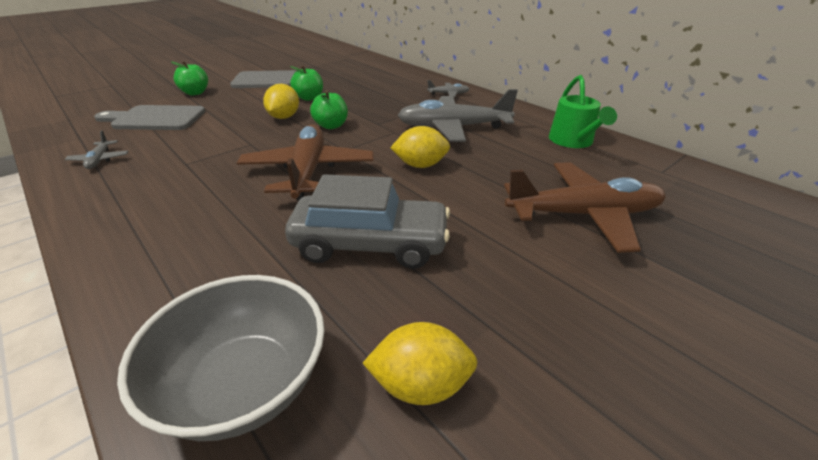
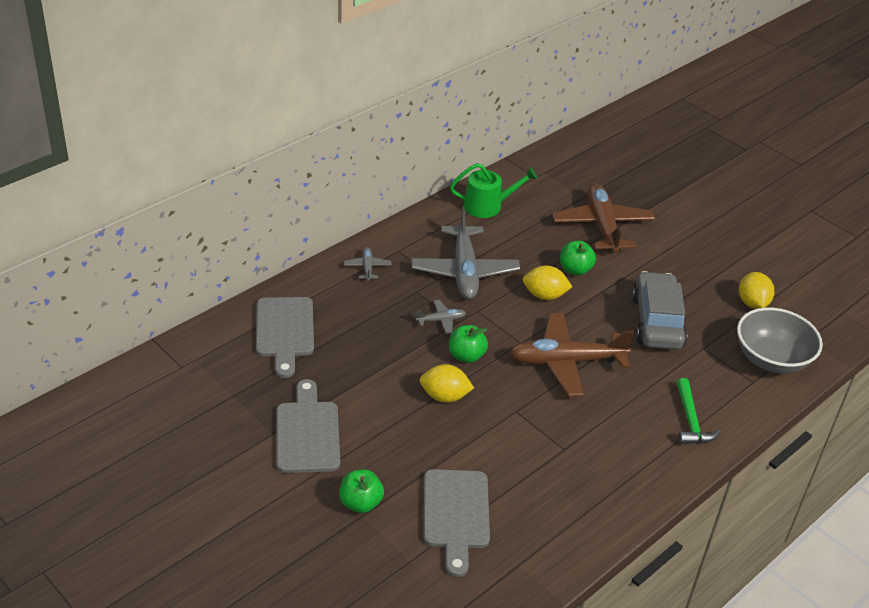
camera: 95 degrees left, 5 degrees up
(100, 160) = (567, 519): grey plane -> grey plane (441, 320)
(162, 253) = (691, 421): none -> green hammer
(309, 98) = (381, 383): green apple -> green apple (575, 270)
(372, 74) = (284, 331): none -> grey cutting board
(420, 165) = (544, 295): yellow lemon -> yellow lemon turned 75 degrees counterclockwise

